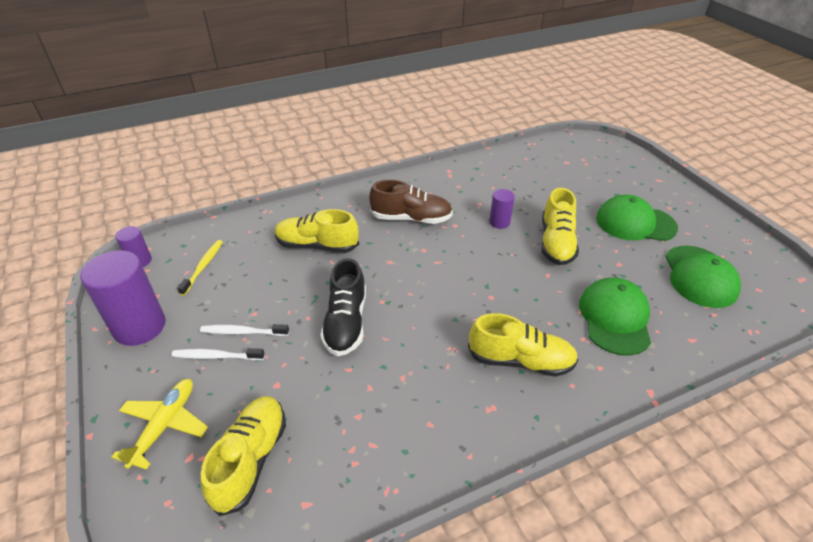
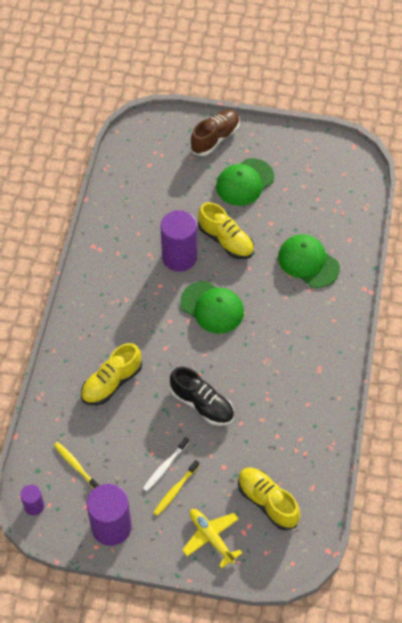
camera: 55 degrees left, 15 degrees up
(216, 356) = (175, 490): white toothbrush -> yellow toothbrush
(411, 218) = (130, 307): brown shoe -> brown shoe (215, 138)
(499, 222) = (179, 257): purple cylinder -> purple cylinder, size x1.98
(520, 361) = (300, 332): yellow shoe -> none
(700, 276) = (313, 192): green cap -> green cap (212, 307)

